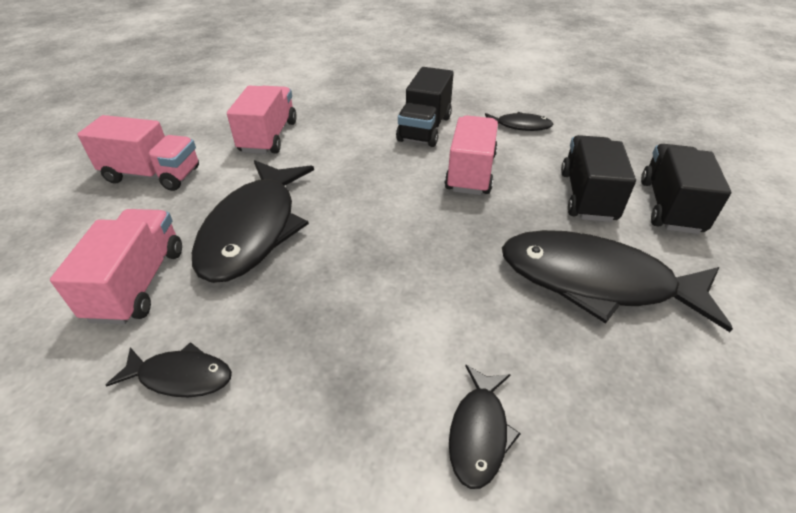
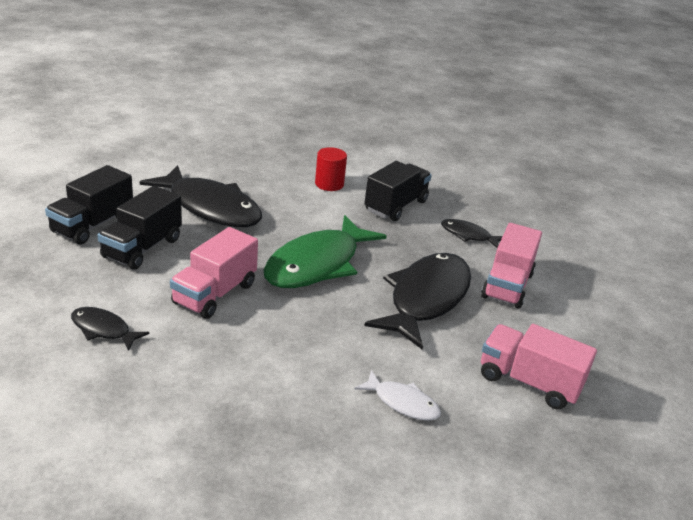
camera: 165 degrees left, 10 degrees down
(269, 137) = (402, 403): pink truck -> white fish
(396, 236) = (317, 264): none -> green fish
(424, 128) = (213, 359): black truck -> black truck (396, 206)
(479, 432) = (329, 184): black fish -> red cylinder

